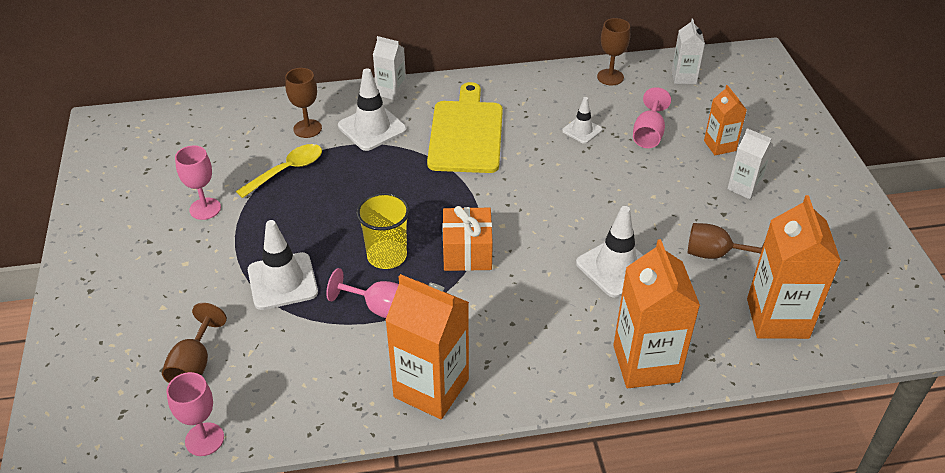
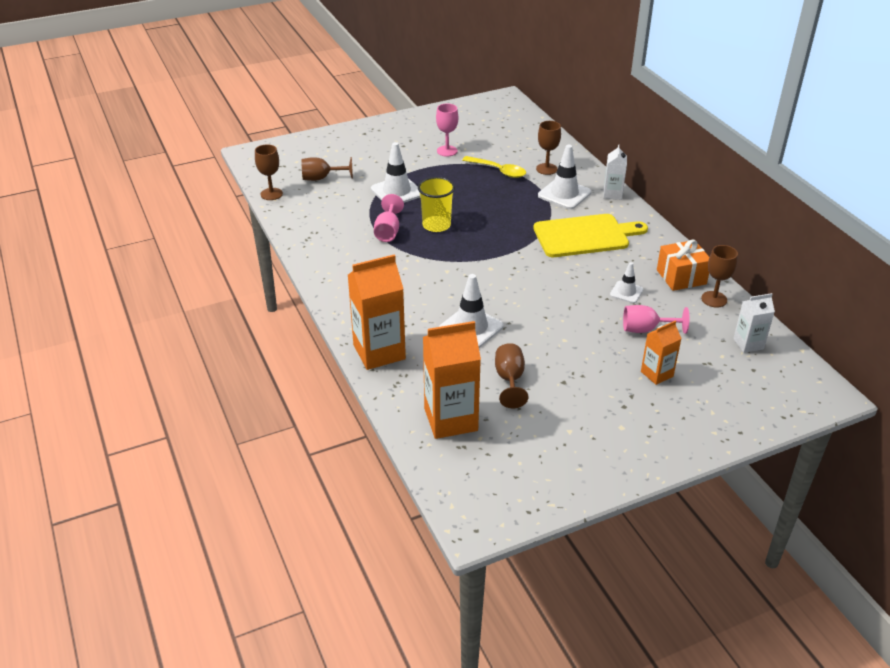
camera: 75 degrees right, 5 degrees down
(204, 439) = (271, 194): pink goblet -> brown goblet
(431, 388) = (329, 263): orange carton -> none
(467, 252) = (455, 257): orange gift -> orange gift (681, 277)
(744, 187) = (605, 392): white carton -> none

